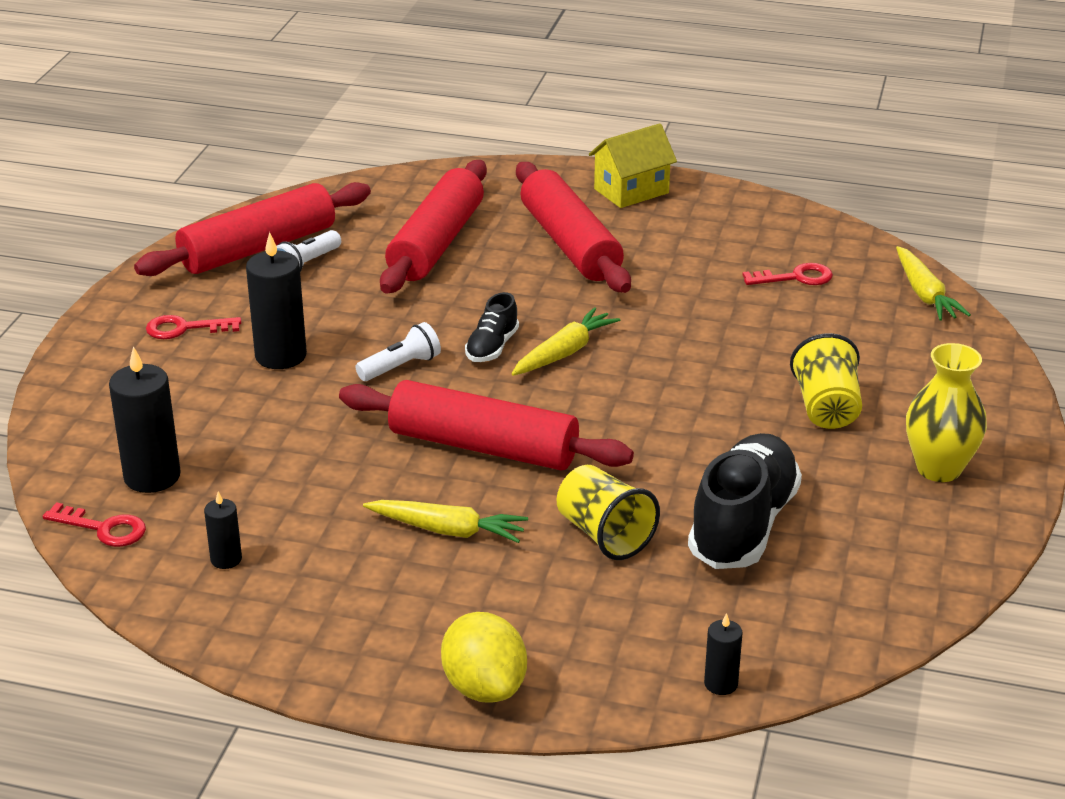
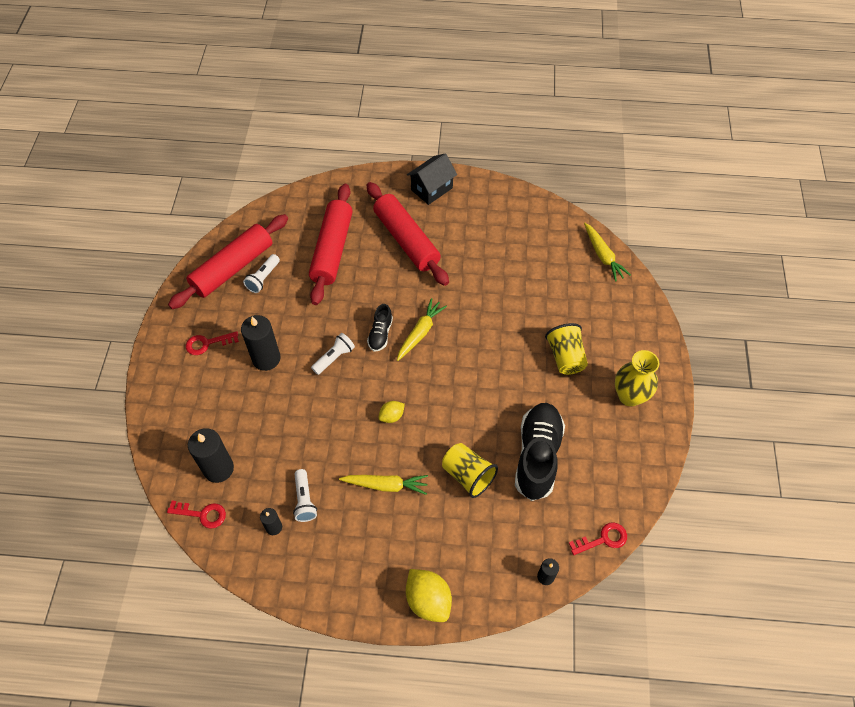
camera: 10 degrees left, 25 degrees up
(292, 532) = (304, 500): none -> white flashlight
(483, 447) = (391, 416): red rolling pin -> yellow lemon
(631, 191) = (431, 189): yellow house -> black house
(796, 277) = (533, 251): red key -> red key (603, 539)

